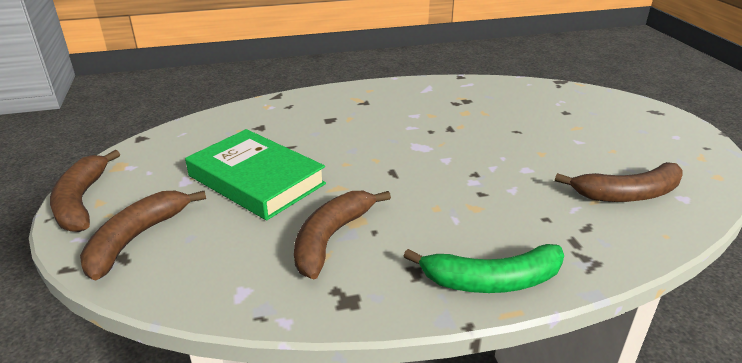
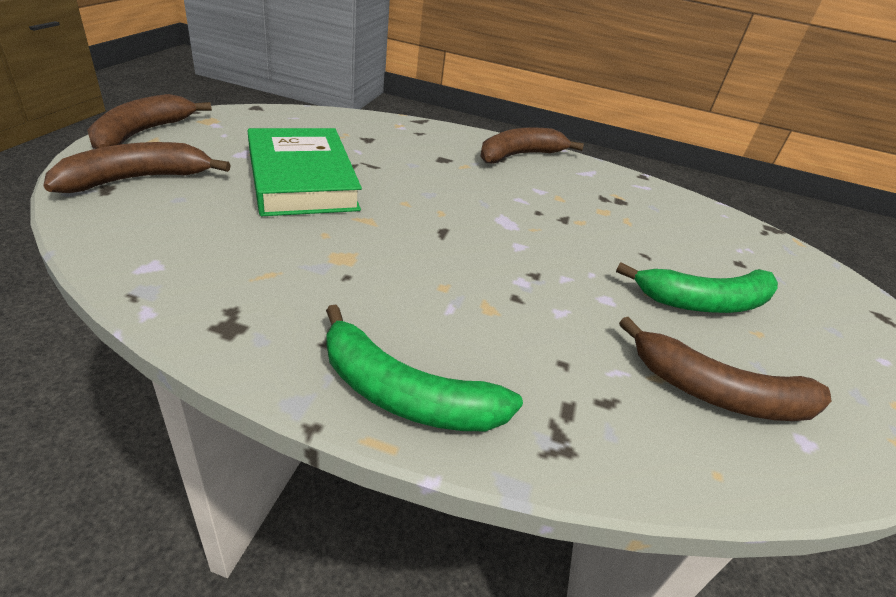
camera: 25 degrees right, 5 degrees up
(331, 238) = (295, 261): brown banana -> brown banana (519, 155)
(573, 145) = (704, 302): none -> green banana

